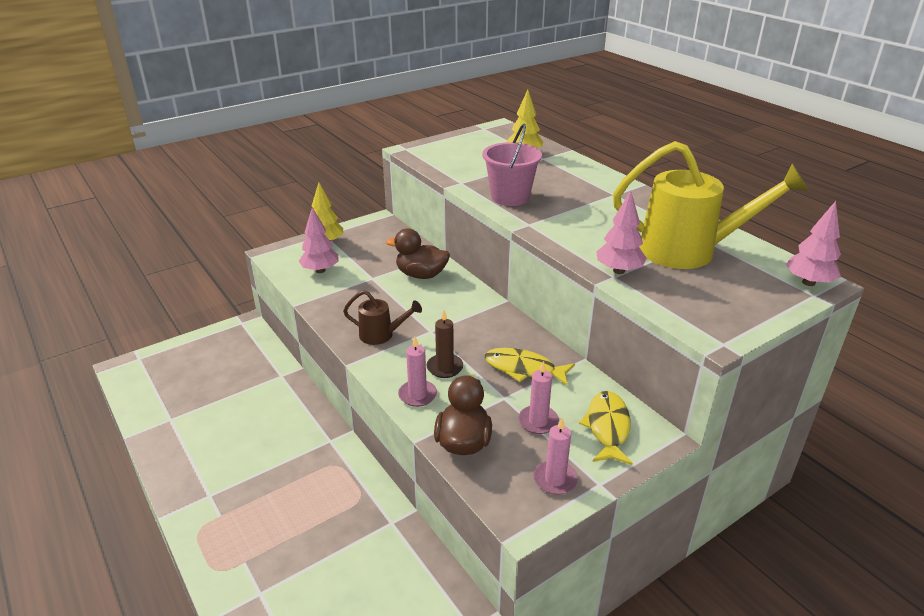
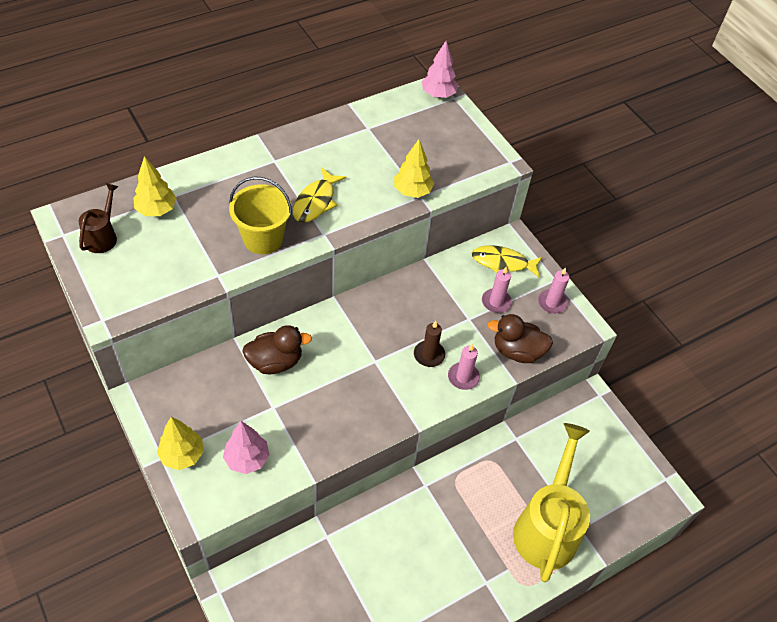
camera: 90 degrees left, 20 degrees up
(381, 335) = (377, 401): brown watering can -> brown watering can (103, 236)
(421, 275) = (275, 362): brown duck -> brown duck turned 120 degrees counterclockwise
(510, 197) = (263, 239): pink bucket -> yellow bucket
(523, 369) = (434, 300): yellow fish -> yellow fish (316, 202)
(619, 271) = (412, 191): pink tree -> yellow tree
(689, 251) = (386, 142): yellow watering can -> yellow watering can (547, 526)

